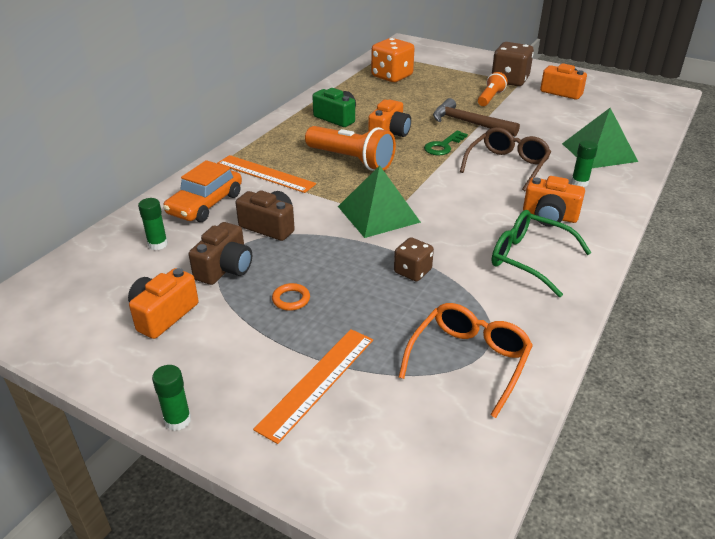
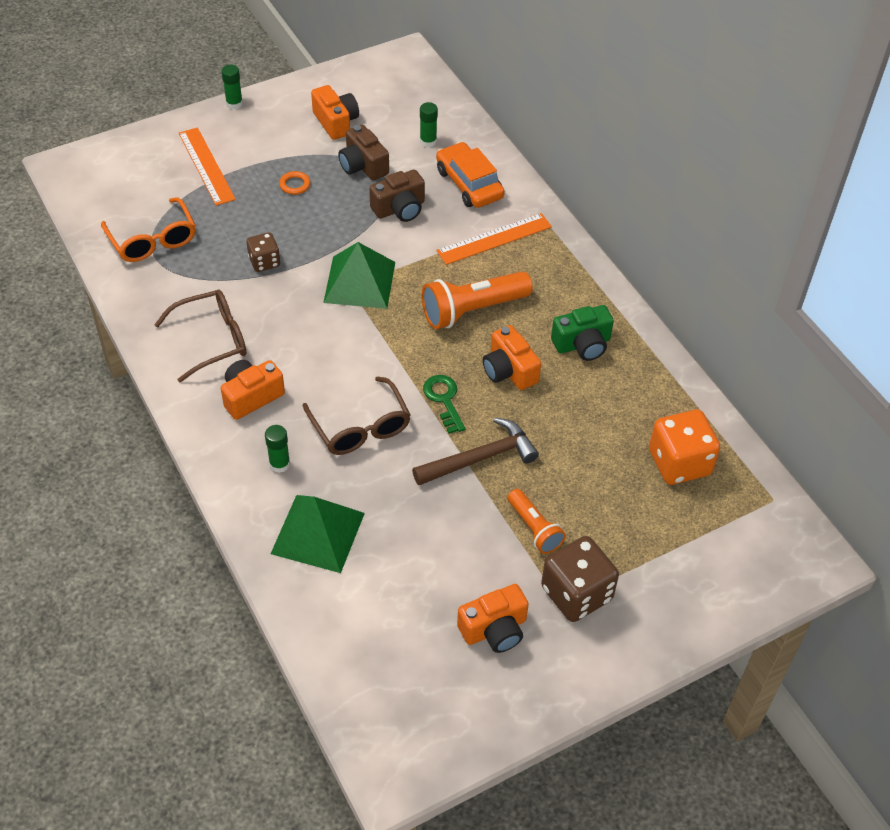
camera: 120 degrees right, 15 degrees up
(528, 259) = (212, 340): green glasses -> brown glasses

